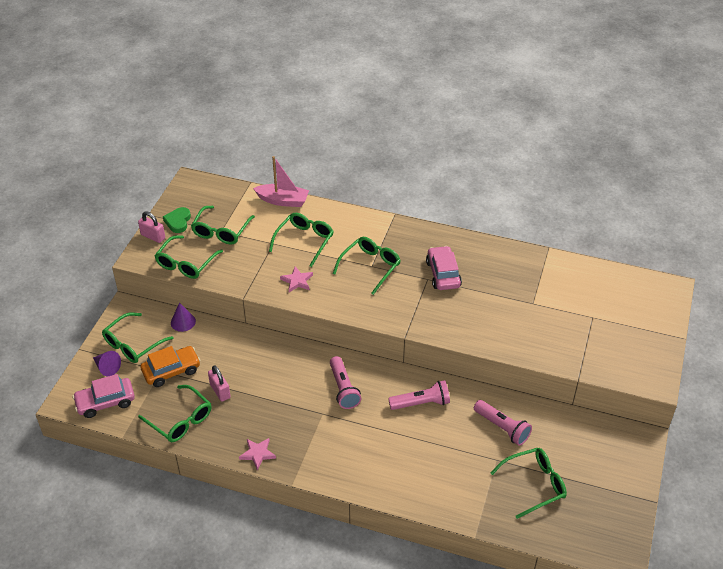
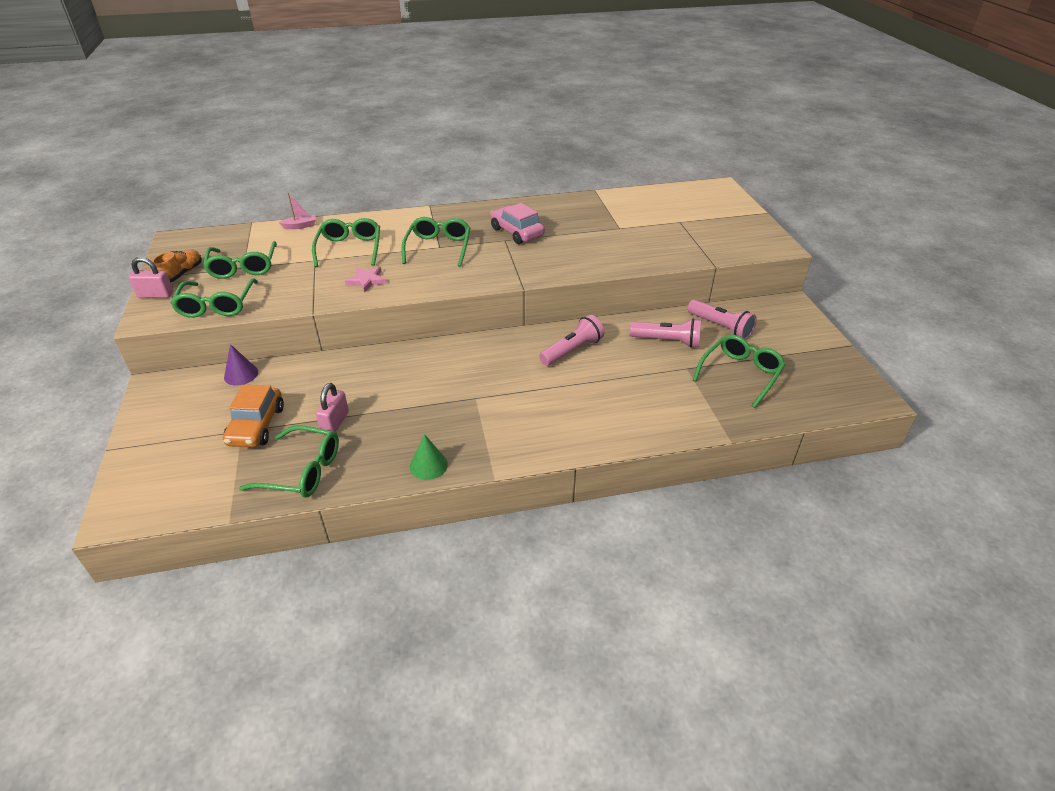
camera: 30 degrees left, 5 degrees down
(105, 402) = (180, 492): pink car -> none
(107, 367) = (160, 454): purple cone -> none
(133, 344) = (185, 418): green glasses -> none
(171, 371) = (256, 426): orange car -> orange car turned 150 degrees clockwise
(178, 221) = (181, 274): green heart -> orange shoe
(220, 391) = (335, 422): pink padlock -> pink padlock turned 75 degrees clockwise
(257, 453) = (428, 465): pink star -> green cone
(283, 201) = (300, 226): pink boat -> pink boat, size x0.55
(343, 389) = (480, 368): pink flashlight -> pink flashlight (720, 327)

